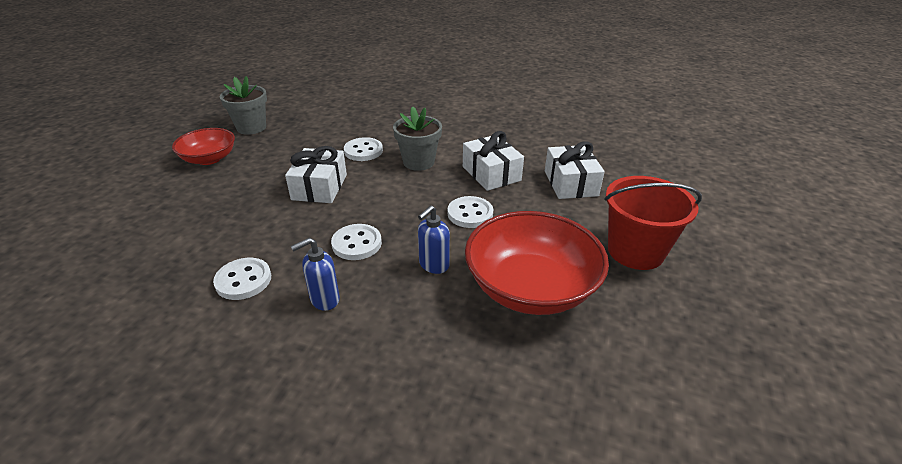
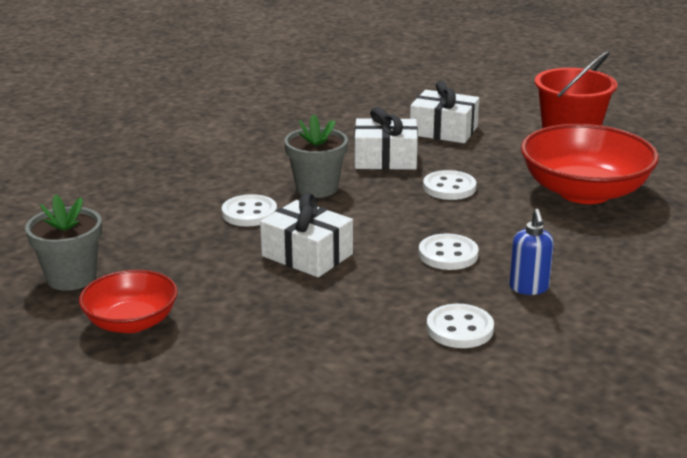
camera: 60 degrees left, 10 degrees down
(433, 265) = (518, 224): blue soap dispenser -> none

